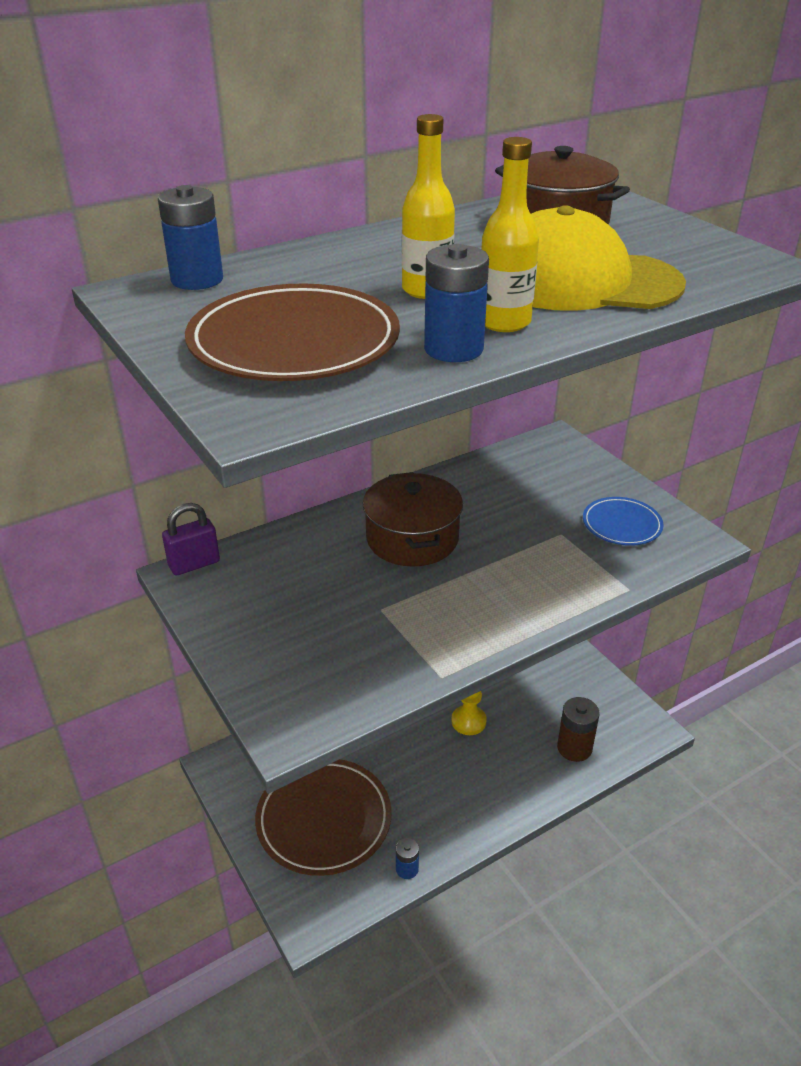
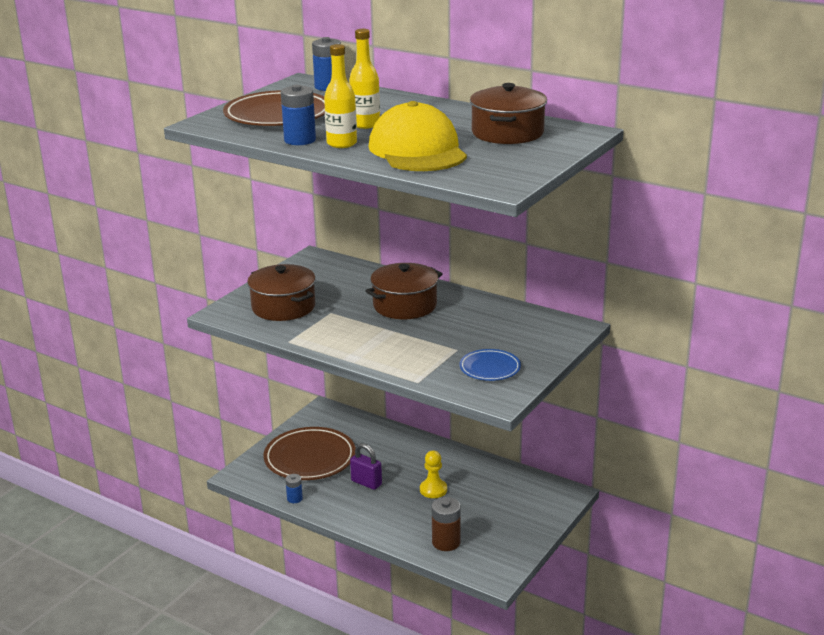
camera: 65 degrees right, 10 degrees down
(194, 564) = (325, 256): purple padlock -> purple padlock (366, 483)
(324, 652) = (283, 307): none -> brown pot

